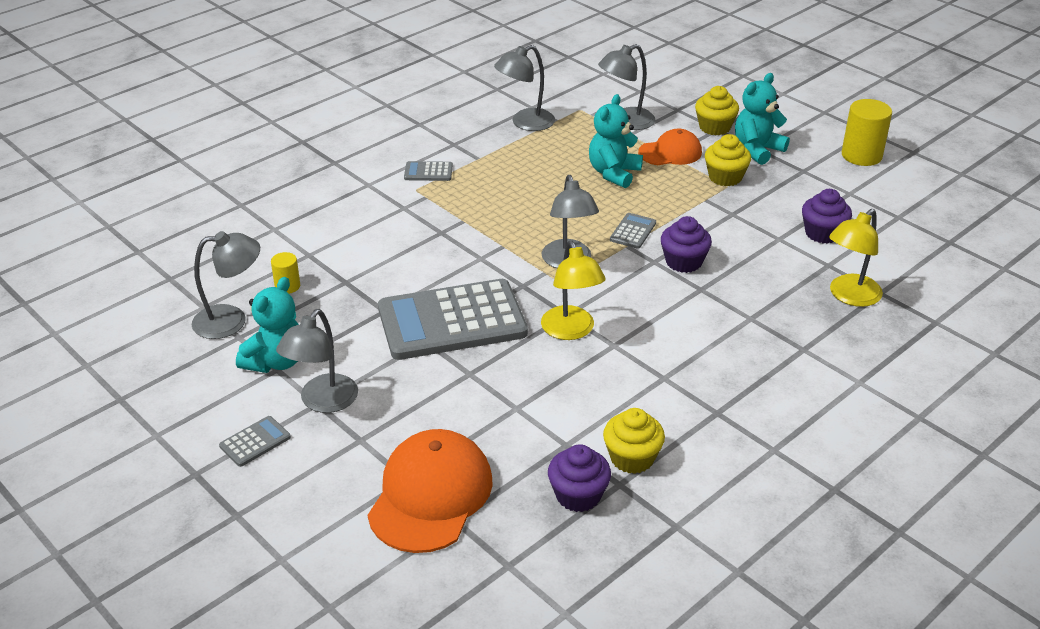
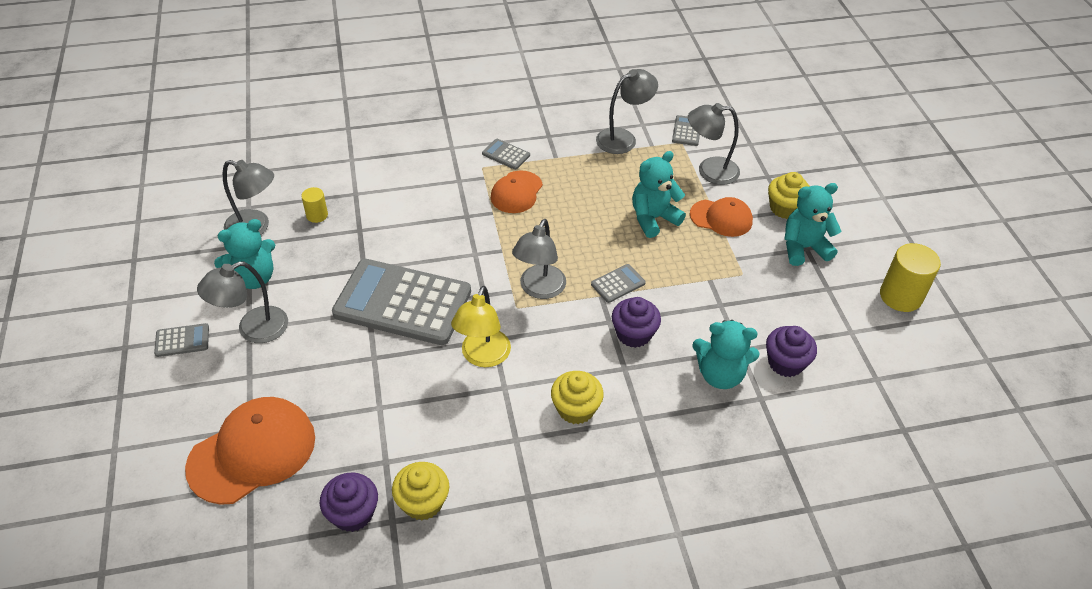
camera: 30 degrees right, 10 degrees up
(469, 197) = (516, 192): none -> orange cap
(525, 123) = (623, 138): grey lamp -> grey lamp turned 150 degrees clockwise
(576, 99) = (686, 131): none -> grey calculator
(725, 177) = (748, 264): yellow cupcake -> yellow cupcake (575, 409)
(781, 262) = (720, 374): none -> turquoise teddy bear
(849, 296) = (750, 440): yellow lamp -> none

